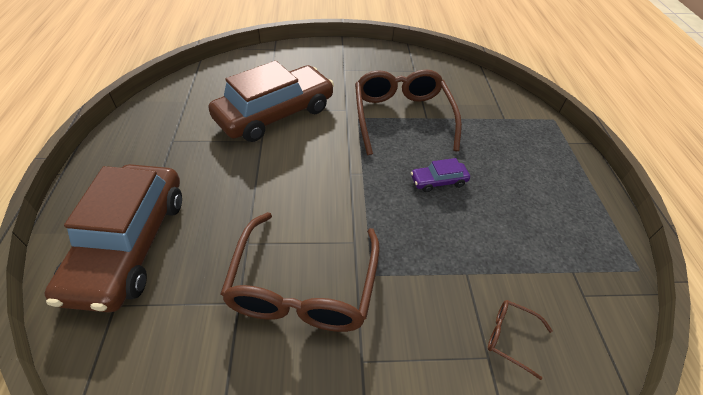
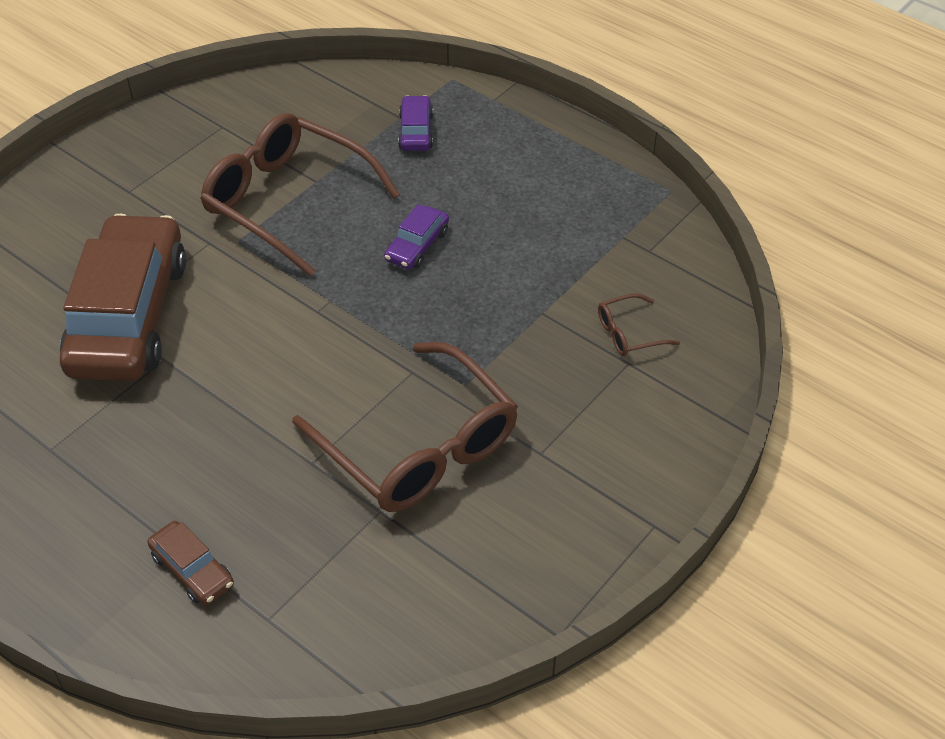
camera: 45 degrees left, 0 degrees up
(130, 244) = (192, 570): brown car -> brown car, size x0.42
(504, 129) = (416, 131): none -> purple car

